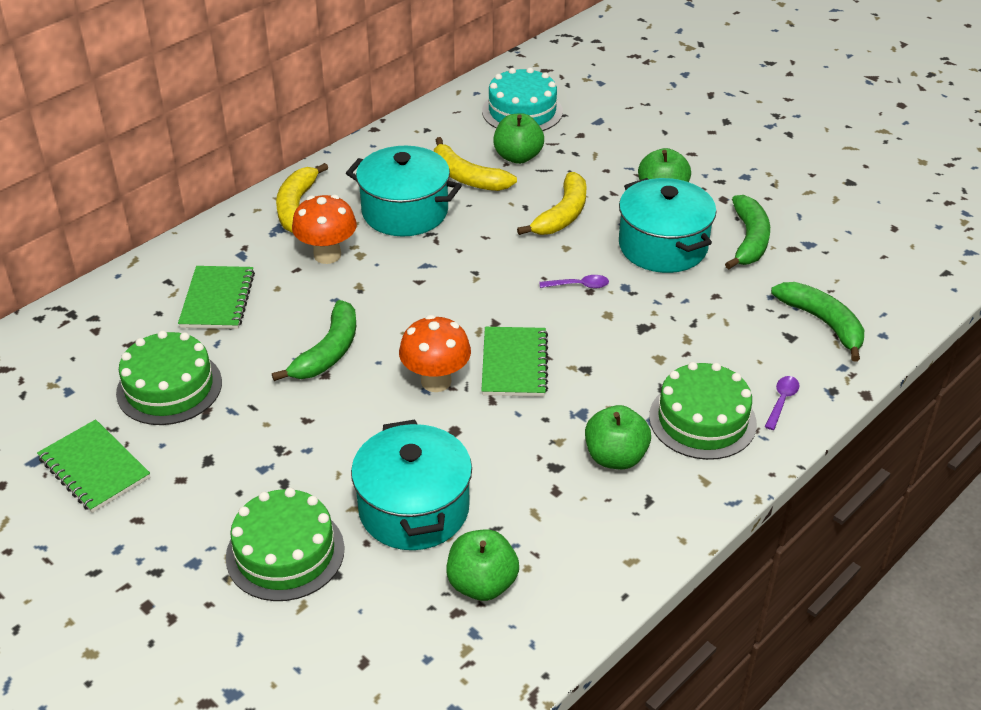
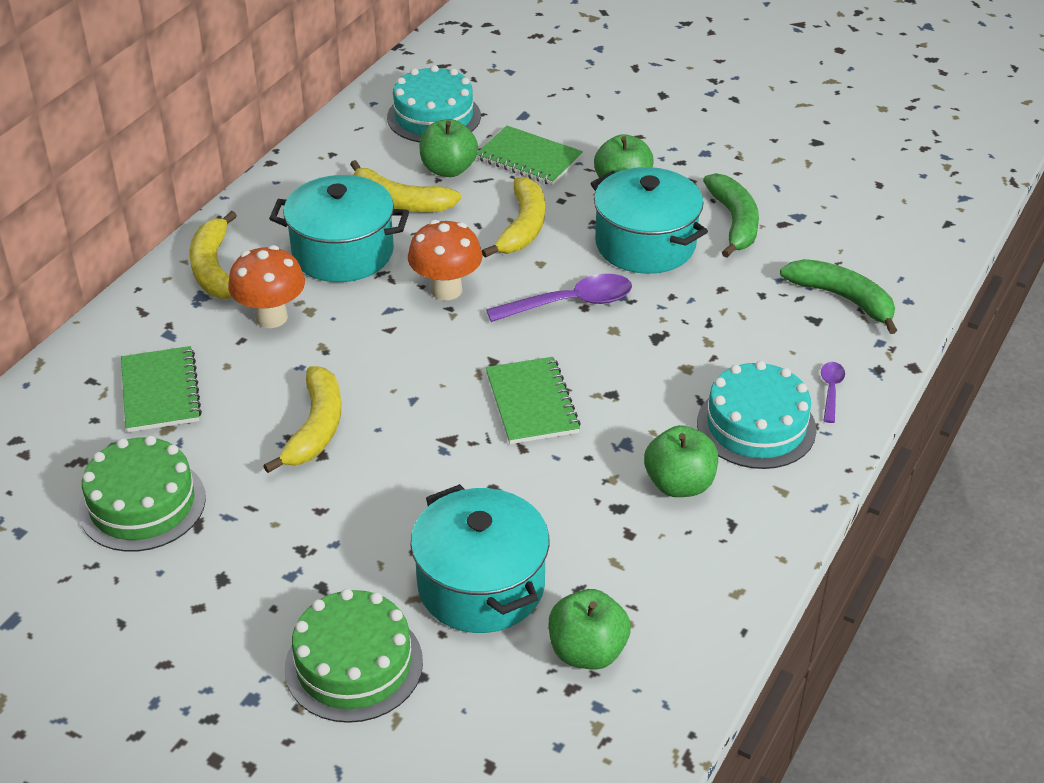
camera: 15 degrees left, 0 degrees up
(94, 468) = (88, 615): green notebook -> green notebook (529, 158)
(328, 352) = (315, 428): green banana -> yellow banana
(436, 381) = (452, 438): orange mushroom -> orange mushroom (446, 290)
(579, 285) = (570, 303): purple spoon -> purple spoon, size x1.88
(702, 420) = (756, 426): green cake -> turquoise cake

